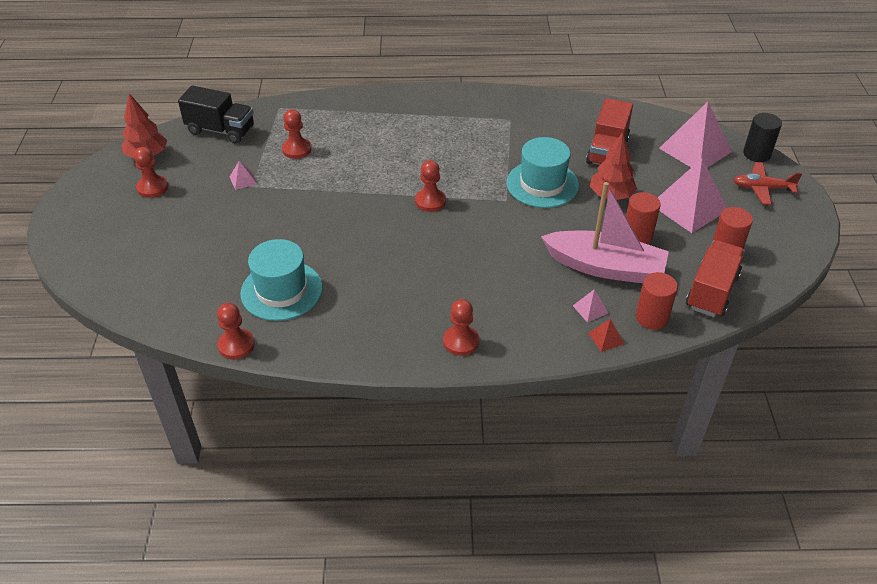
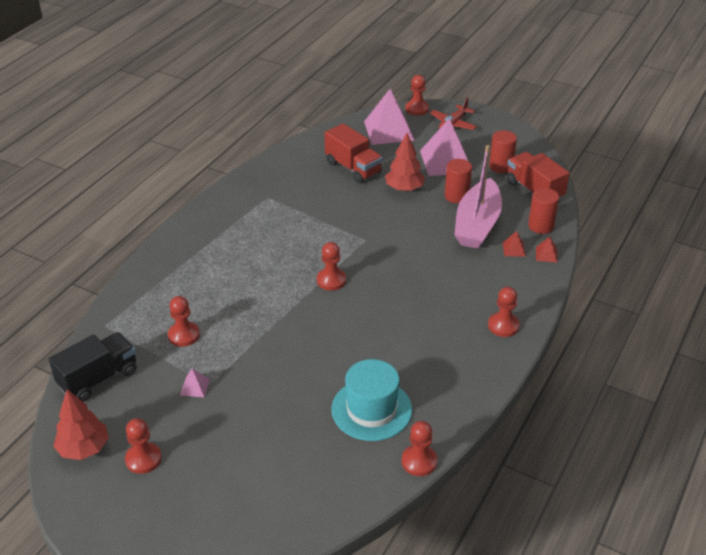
camera: 60 degrees left, 5 degrees down
(542, 184) = (363, 214): turquoise hat -> none
(590, 309) = (514, 249): pink pyramid -> red pyramid
(605, 267) = (477, 224): pink boat -> pink boat turned 150 degrees clockwise
(756, 154) = (417, 109): black cylinder -> red pawn

